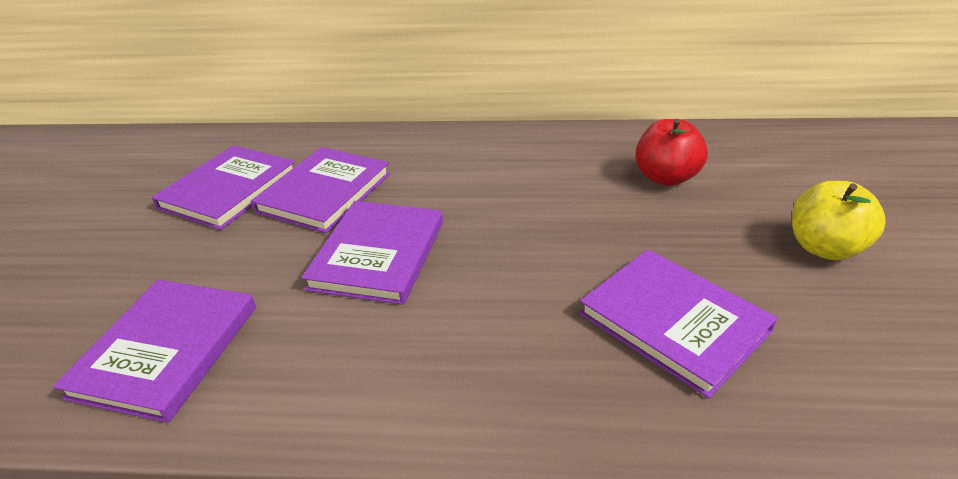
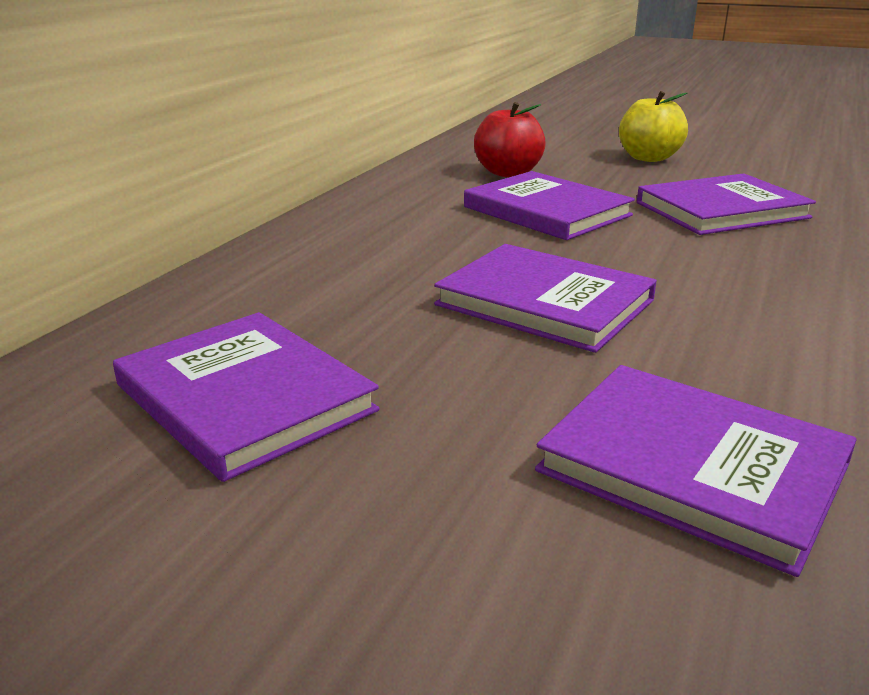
camera: 70 degrees left, 10 degrees down
(324, 192) = (352, 320): purple book -> purple book (546, 211)

